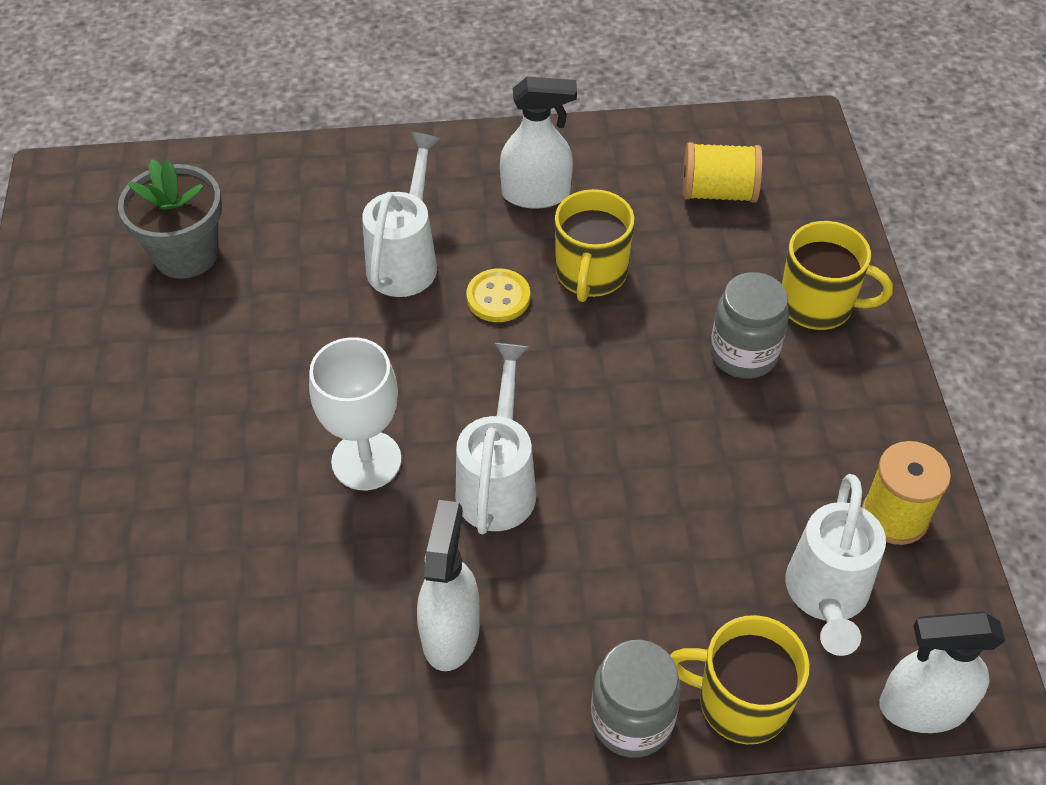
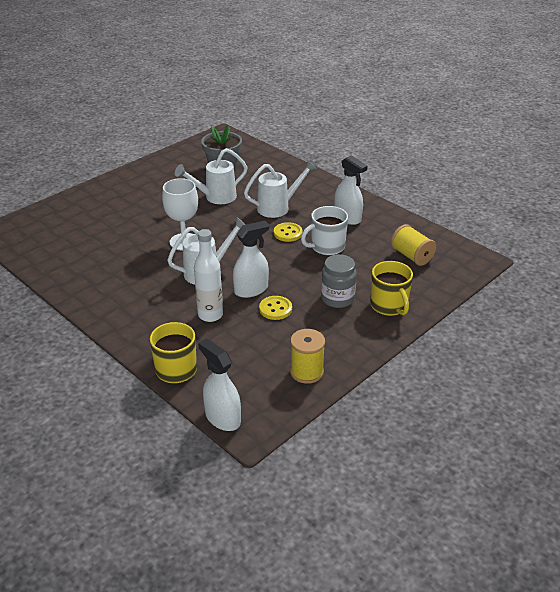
camera: 50 degrees right, 15 degrees down
(451, 632) = (136, 291): white spray bottle -> white spray bottle (251, 290)
(590, 274) = (326, 247): yellow mug -> white mug
(632, 556) = (210, 315): none -> white bottle
(632, 720) = (141, 346): grey jar -> none
(697, 453) = (275, 309): none -> yellow button
(826, 596) = (246, 370): white watering can -> white watering can (216, 197)

